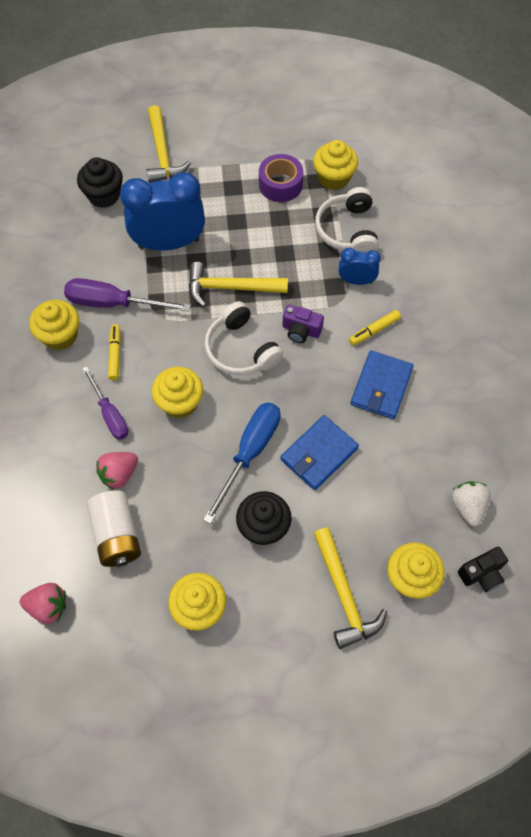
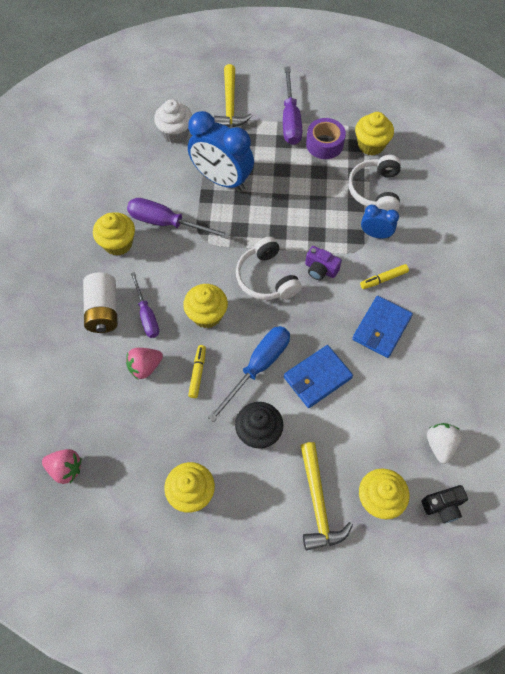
camera: 10 degrees right, 0 degrees up
(104, 195) = (175, 133): black cupcake -> white cupcake
(115, 355) = (160, 266): yellow marker -> yellow marker (197, 373)
(117, 535) = (134, 418): white battery -> white battery (103, 310)
(169, 243) = (222, 180): blue clock -> blue clock turned 150 degrees counterclockwise
(231, 288) = (267, 225): yellow hammer -> none
(236, 161) = (290, 120): none -> purple screwdriver

